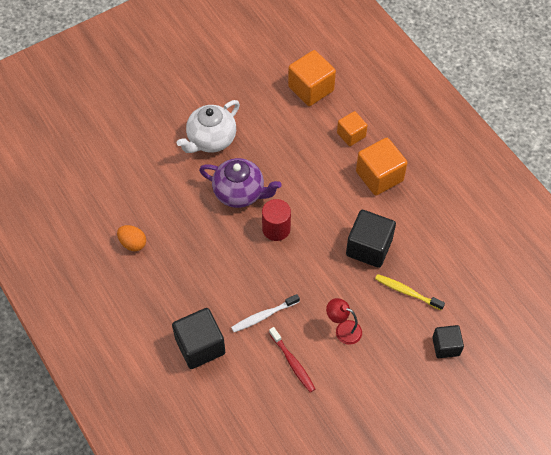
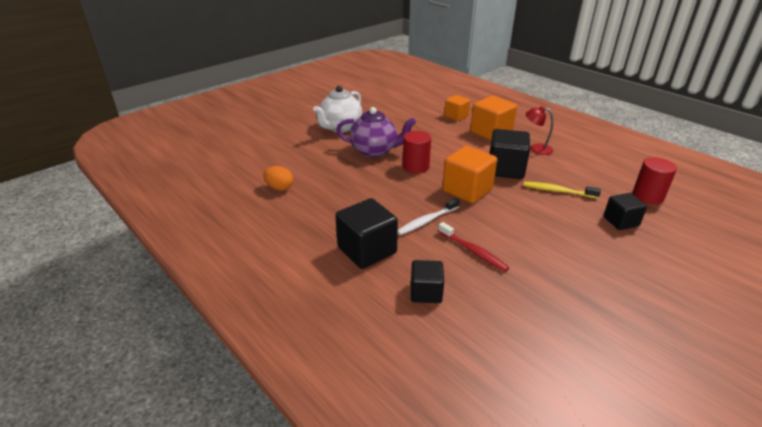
camera: 10 degrees left, 25 degrees down
(237, 403) = (426, 292): none -> black cube
(311, 89) = (413, 99): orange cube -> orange cube (467, 190)
(343, 329) = (512, 221): red lamp -> red lamp (536, 149)
(494, 314) = (647, 196): none -> red cylinder

